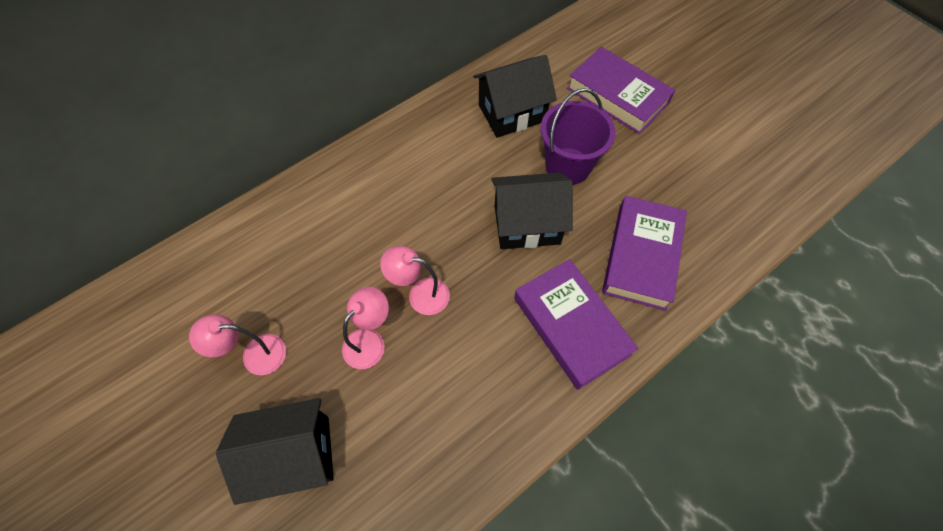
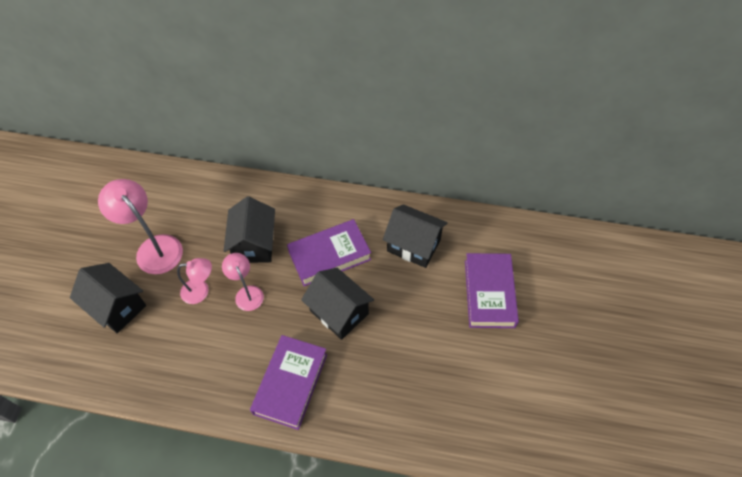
camera: 50 degrees right, 5 degrees down
(255, 355) = (154, 247): pink lamp -> pink lamp, size x1.69
(365, 245) = (254, 244): none -> black house
(567, 166) = (402, 304): purple bucket -> none
(641, 256) = (373, 390): purple book -> purple book (329, 255)

